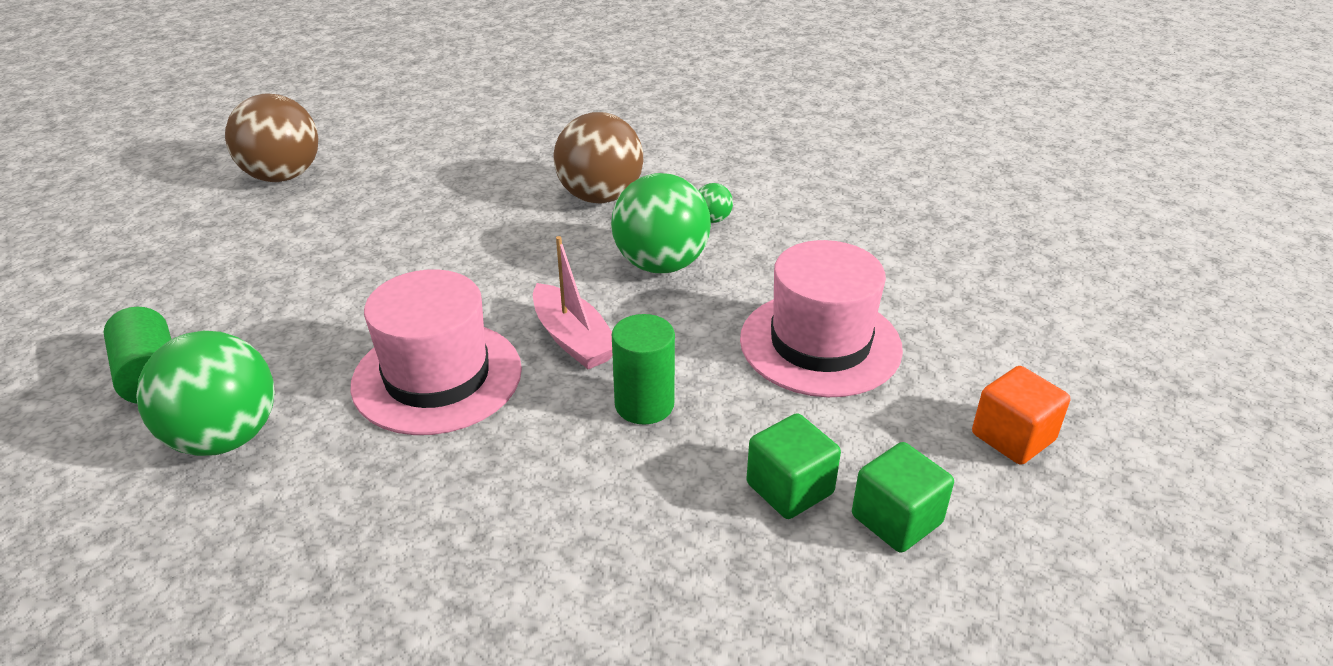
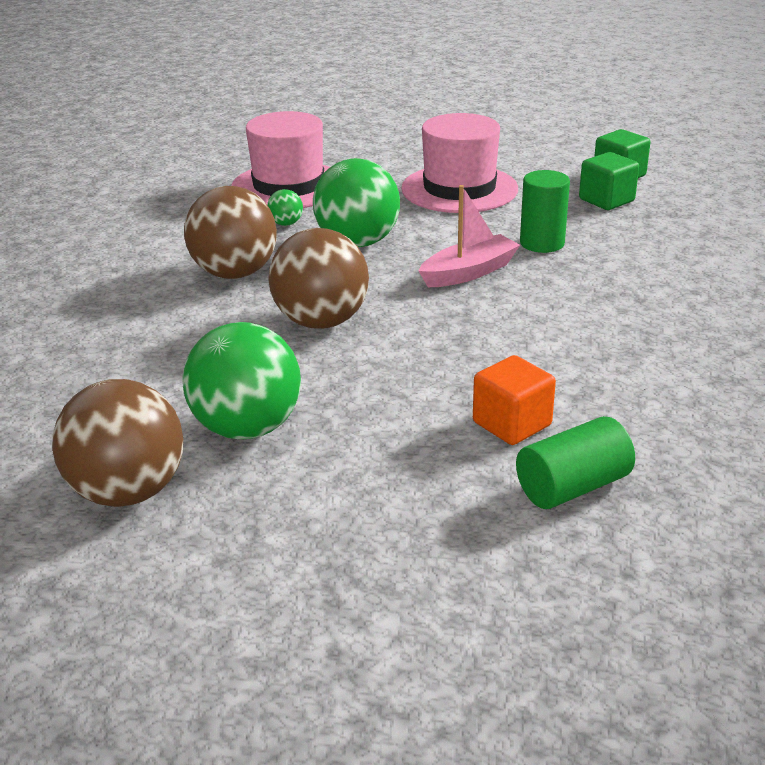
camera: 90 degrees left, 5 degrees down
(224, 437) = (643, 417): green ball -> green ball (247, 428)
(437, 377) = (531, 325): pink hat -> pink hat (288, 186)
(490, 245) = (321, 321): none -> brown ball
(1013, 437) = (539, 145): orange cube -> orange cube (512, 424)

